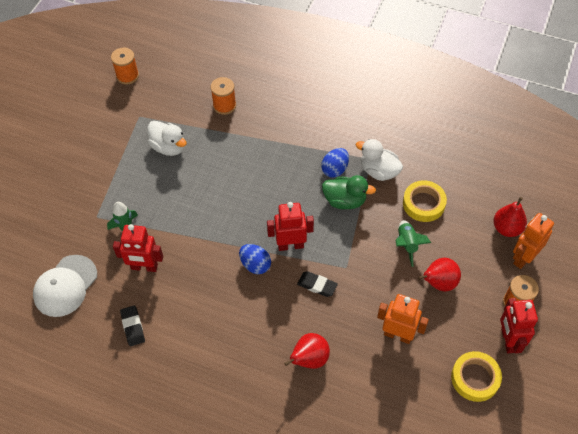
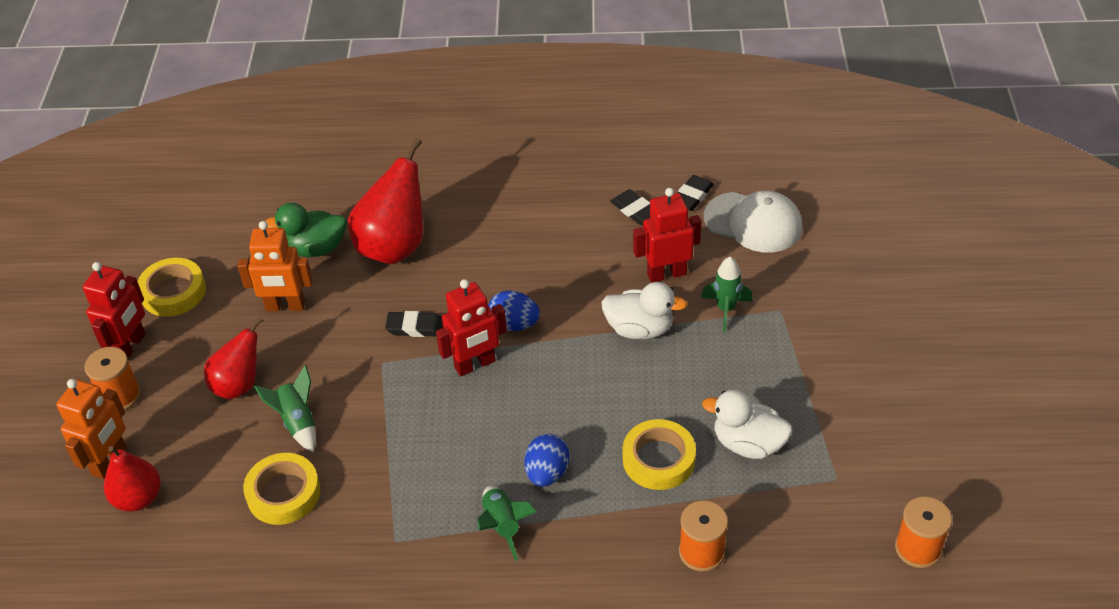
camera: 160 degrees right, 10 degrees down
(65, 286) = (753, 222): white cap -> white cap turned 105 degrees clockwise
(88, 324) = (692, 196): none -> black eraser
(218, 155) = (658, 459): none -> yellow tape
(309, 359) = (394, 247): red pear -> red pear, size x1.59
(313, 148) = (502, 526): none -> green rocket
(335, 169) = (451, 501): blue egg -> blue egg (547, 473)
(345, 201) = (416, 455): green duck -> green duck (315, 248)
(378, 171) = (374, 523): white duck -> white duck (639, 329)
(508, 340) = (130, 346): red robot -> red robot turned 45 degrees clockwise

